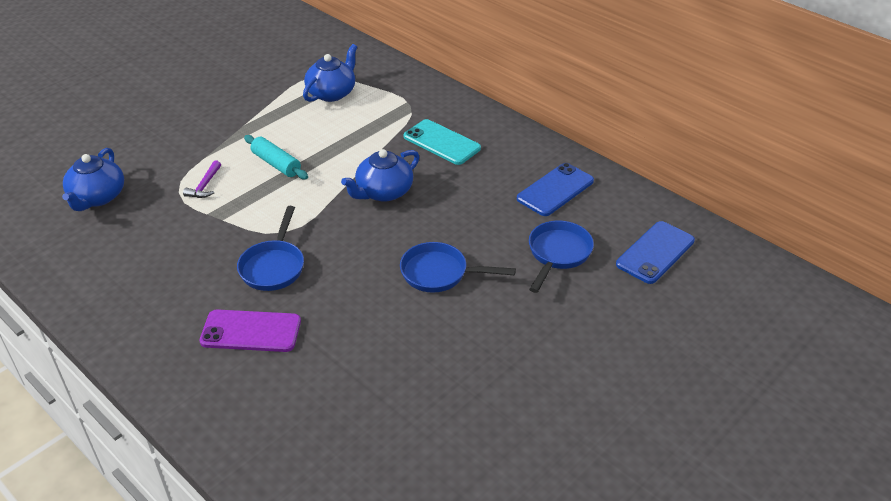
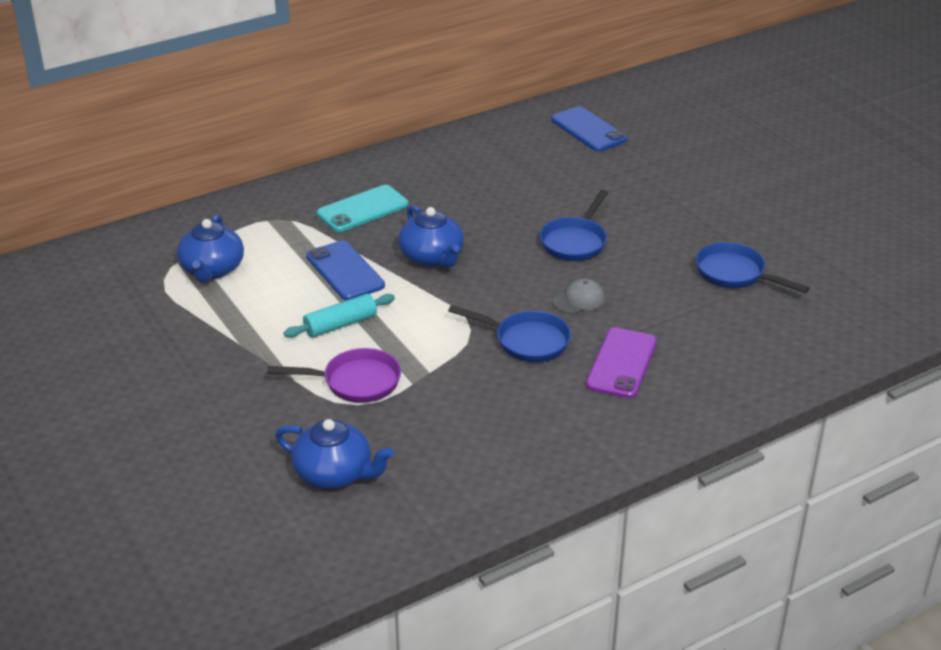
camera: 75 degrees left, 5 degrees down
(205, 185) = (355, 382): purple hammer -> purple pan
(332, 93) = (212, 270): blue teapot -> blue teapot turned 135 degrees counterclockwise
(344, 289) = (579, 300): none -> grey cap
(555, 190) = (478, 159): blue phone -> blue phone (345, 271)
(558, 254) = (572, 176): blue pan -> blue pan (735, 274)

